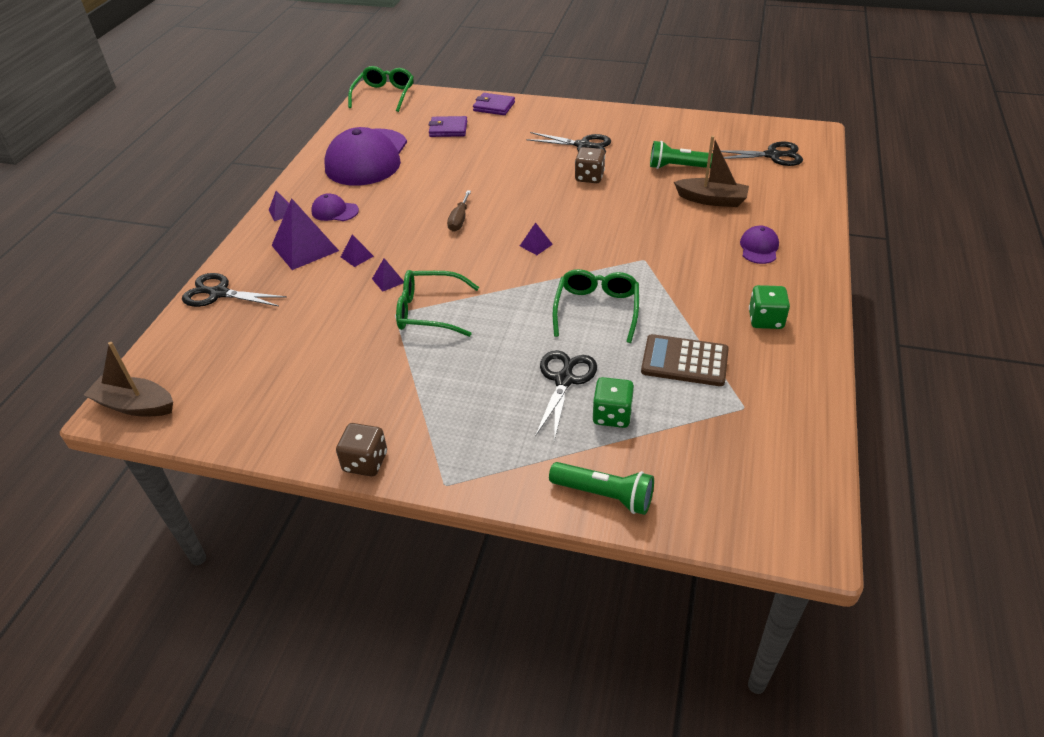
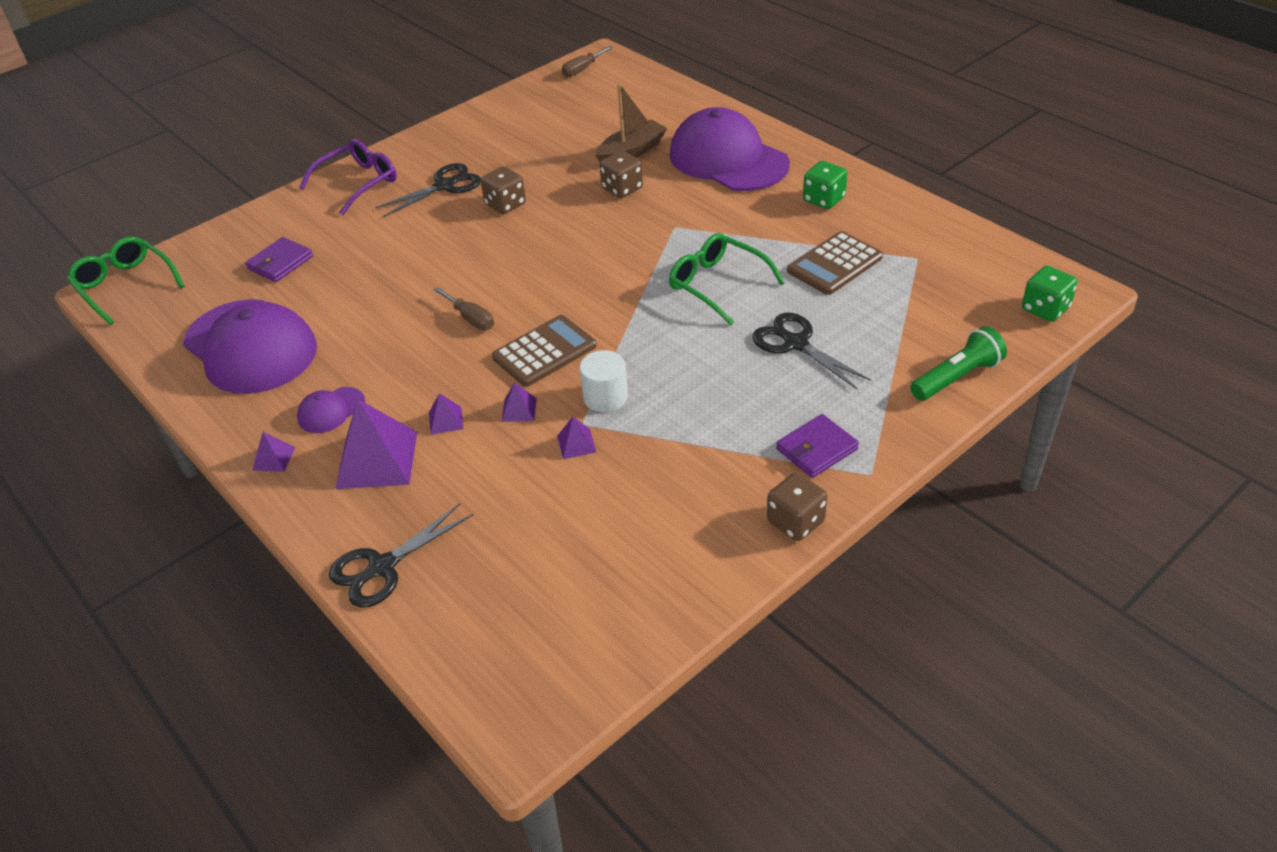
camera: 55 degrees left, 0 degrees up
(135, 405) = (529, 707): brown boat -> none
(428, 311) = (605, 397): green glasses -> white cylinder
(452, 264) = (544, 352): none -> brown calculator
(494, 106) = (282, 213): purple wallet -> purple wallet (816, 449)
(536, 245) = (577, 283): purple pyramid -> purple pyramid (576, 443)
(551, 115) = (358, 183): none -> purple glasses
(612, 415) = (865, 333): green dice -> green dice (1045, 309)
(663, 216) = (622, 188): none -> brown dice
(680, 167) = (559, 146): green flashlight -> none
(759, 248) = (728, 159): purple cap -> purple cap, size x2.32
(772, 155) = (606, 92): black scissors -> none
(786, 133) = (582, 69): none -> brown screwdriver

